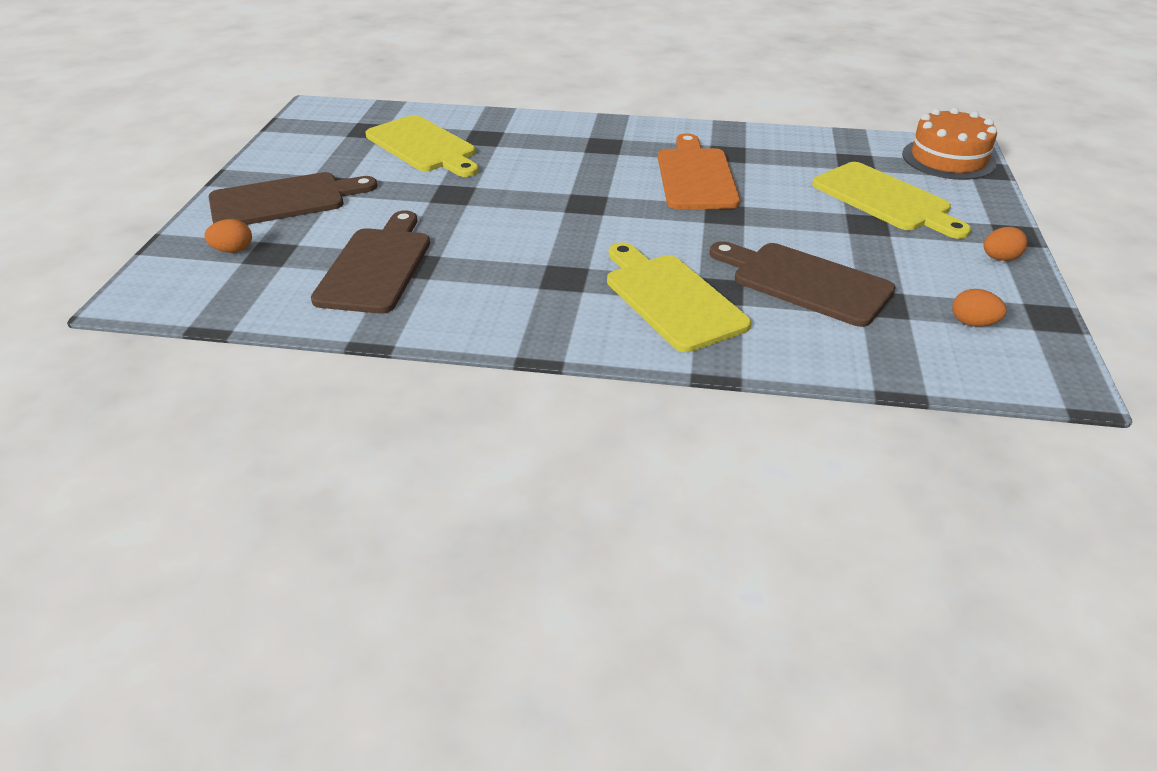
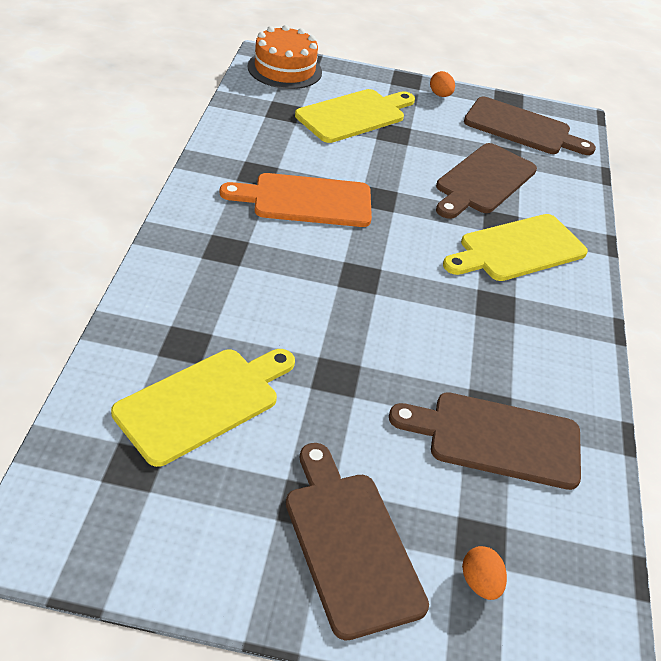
camera: 95 degrees left, 5 degrees up
(973, 323) = (522, 128): orange egg -> brown cutting board

